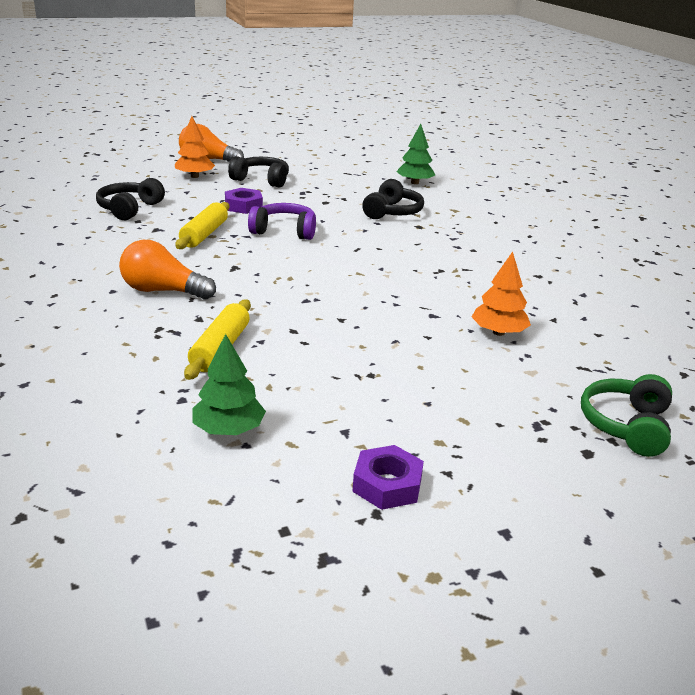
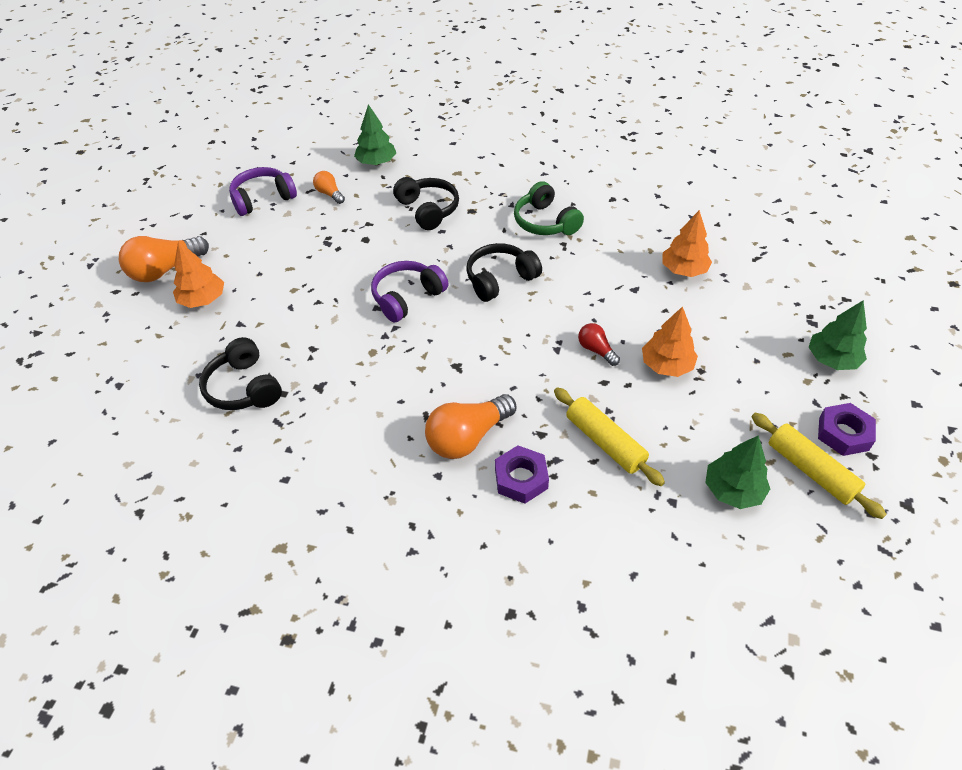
camera: 50 degrees left, 20 degrees up
(204, 234) = (364, 356): yellow rolling pin -> yellow rolling pin (810, 471)
(243, 206) = (321, 298): purple nut -> purple nut (521, 478)
(261, 180) = (266, 255): black headphones -> black headphones (500, 279)
(315, 164) = (263, 199): none -> purple headphones
(328, 317) = (596, 350): none -> red light bulb
(353, 355) = (666, 365): none -> orange tree
(354, 179) = (329, 194): none -> orange light bulb
(495, 451) = (832, 359): none -> green tree
(626, 426) = (834, 283): green headphones -> green headphones (545, 222)

